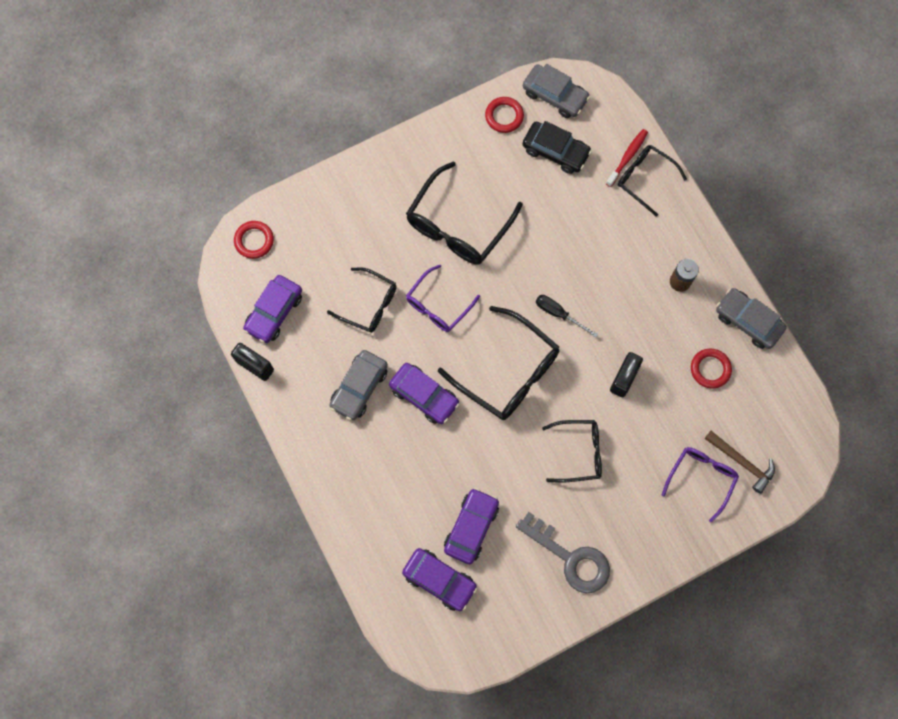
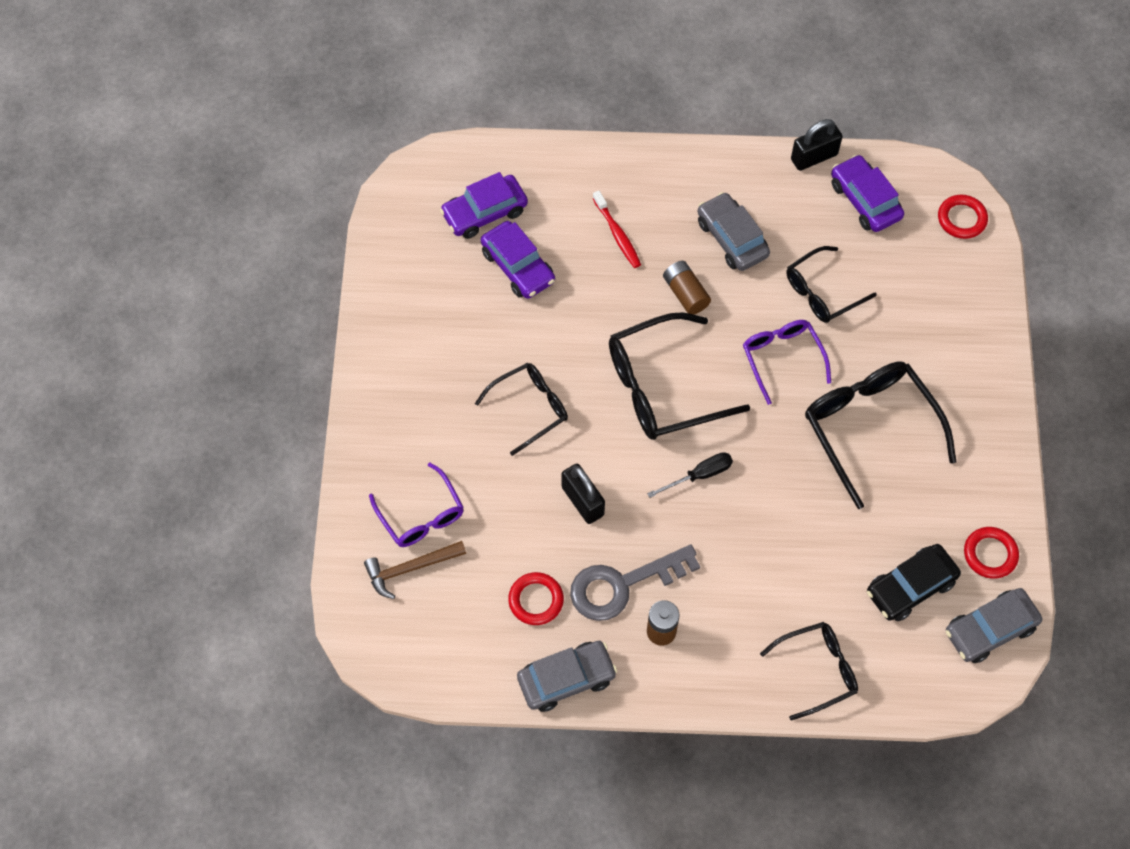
camera: 120 degrees right, 10 degrees down
(424, 396) = (685, 293): purple car -> brown battery
(570, 557) = (426, 340): grey key -> grey key (623, 585)
(578, 452) = (529, 408): black glasses -> black glasses turned 150 degrees counterclockwise
(627, 157) = (858, 667): red toothbrush -> red toothbrush (617, 234)

